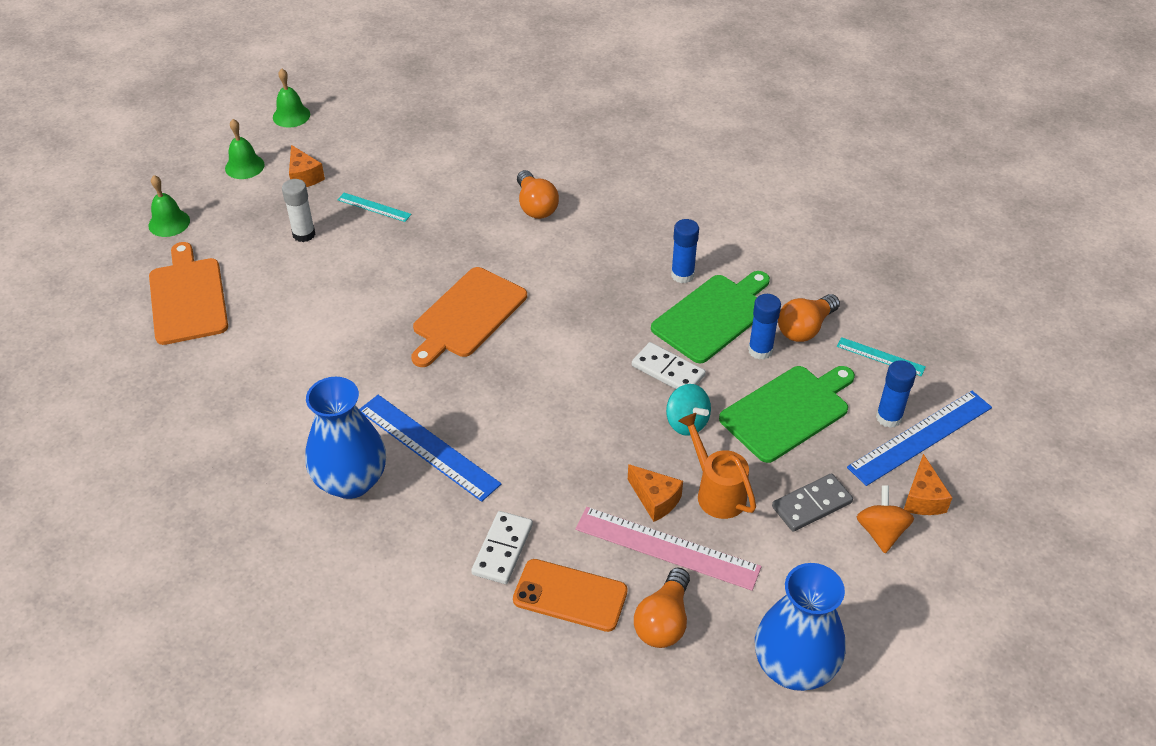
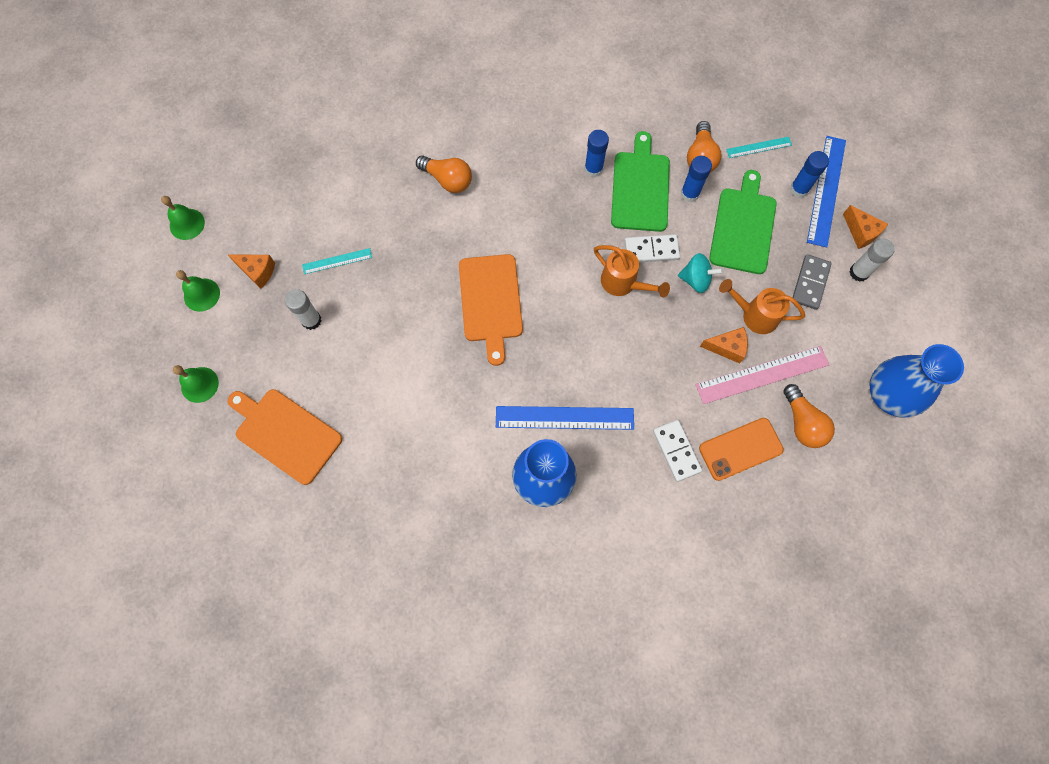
camera: 40 degrees left, 25 degrees up
(608, 379) = (623, 283): none -> orange watering can
(881, 532) = (859, 272): orange spinning top -> white glue stick

